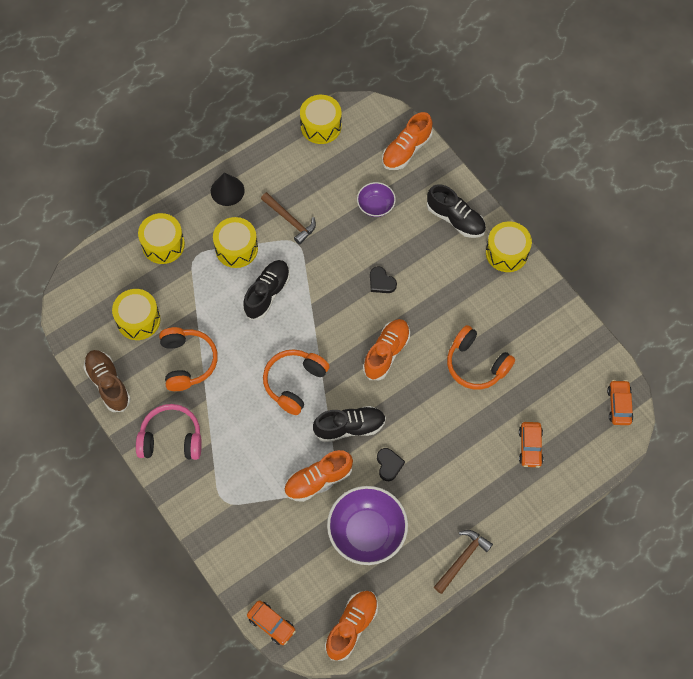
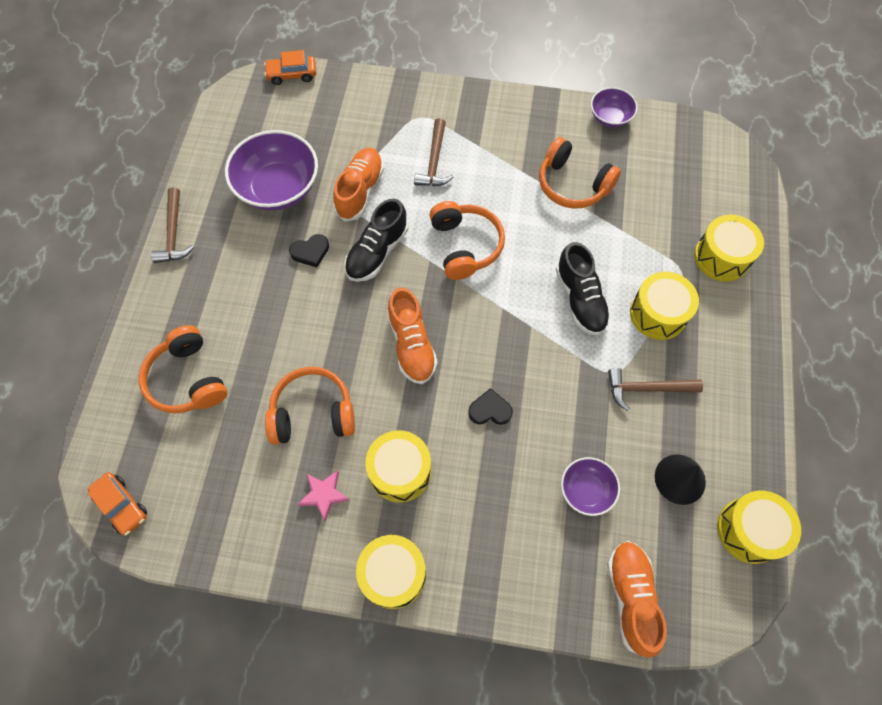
camera: 135 degrees right, 0 degrees up
(108, 384) = (610, 117): brown shoe -> purple bowl
(138, 320) = (654, 180): yellow drum -> yellow drum (400, 471)
(171, 438) = (512, 123): pink headphones -> none
(227, 191) = (739, 361): black cone -> black cone (680, 479)
(250, 457) = (434, 161): none -> brown hammer
(351, 627) = (226, 119): orange shoe -> none
(389, 465) = (310, 252): black heart -> black heart turned 60 degrees counterclockwise
(455, 219) = (488, 561): black shoe -> none
(508, 317) = (324, 495): none -> pink star
(530, 447) = (187, 379): orange car -> orange headphones

